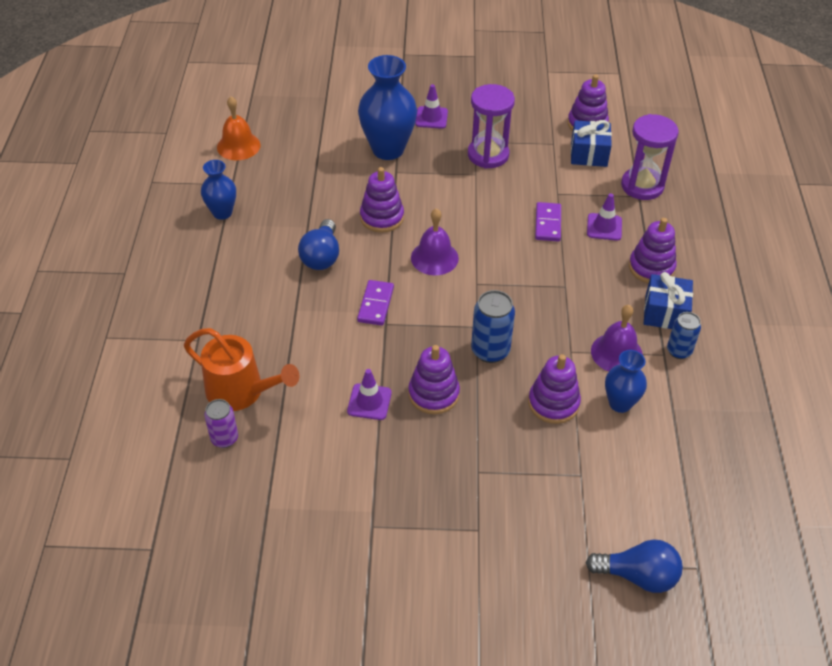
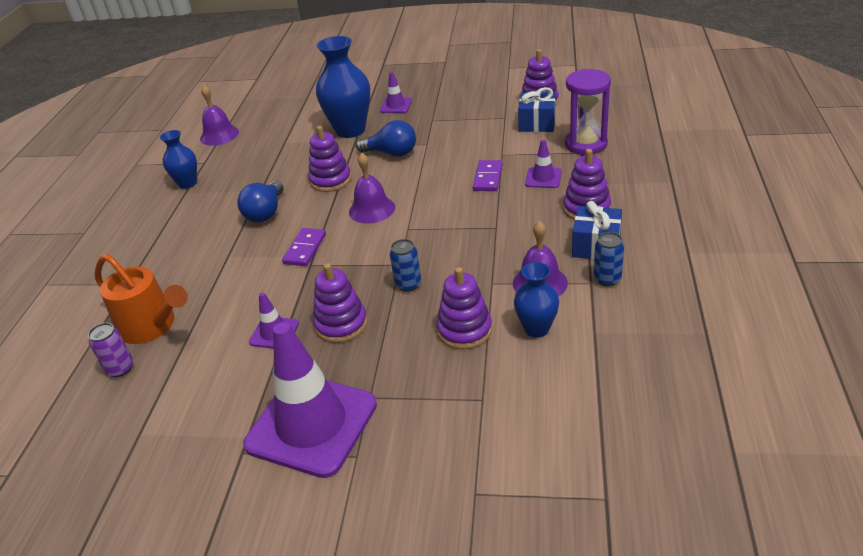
camera: 10 degrees right, 10 degrees down
(238, 146) = (219, 135): orange bell -> purple bell
(430, 499) = (311, 424): none -> purple traffic cone
(488, 155) = (441, 129): purple hourglass -> none
(490, 351) = (408, 284): blue can -> blue can, size x0.66
(638, 575) = (531, 507): blue light bulb -> blue light bulb (391, 153)

